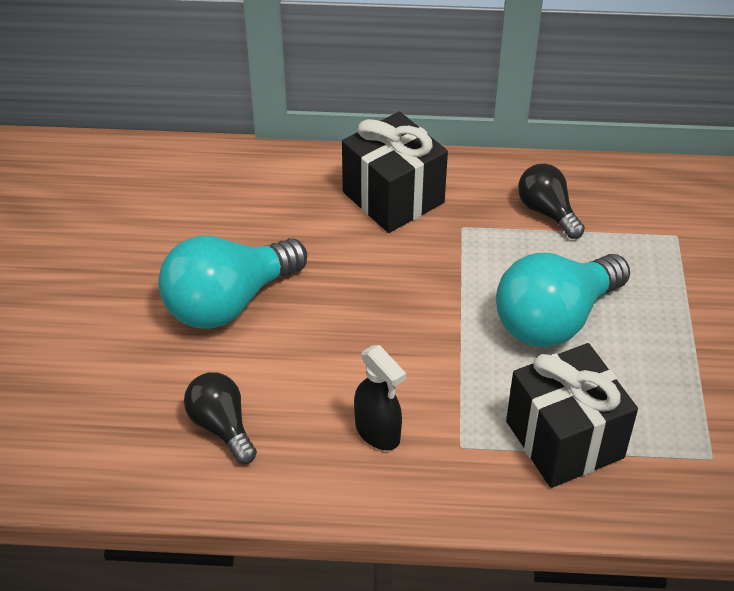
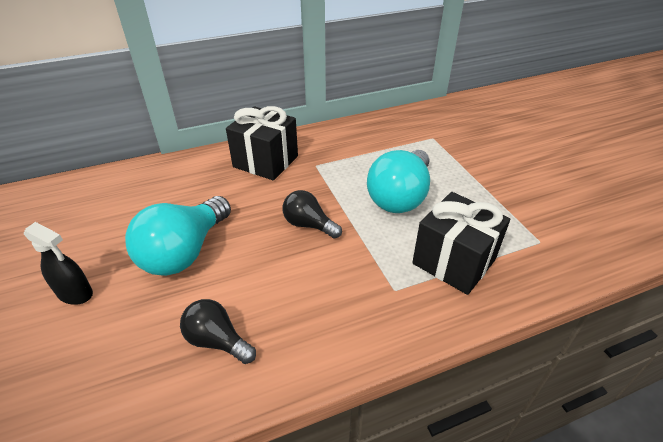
camera: 25 degrees left, 5 degrees down
(378, 432) = (335, 301): black spray bottle -> black spray bottle (75, 293)
(547, 212) = (358, 145): black light bulb -> black light bulb (309, 225)

